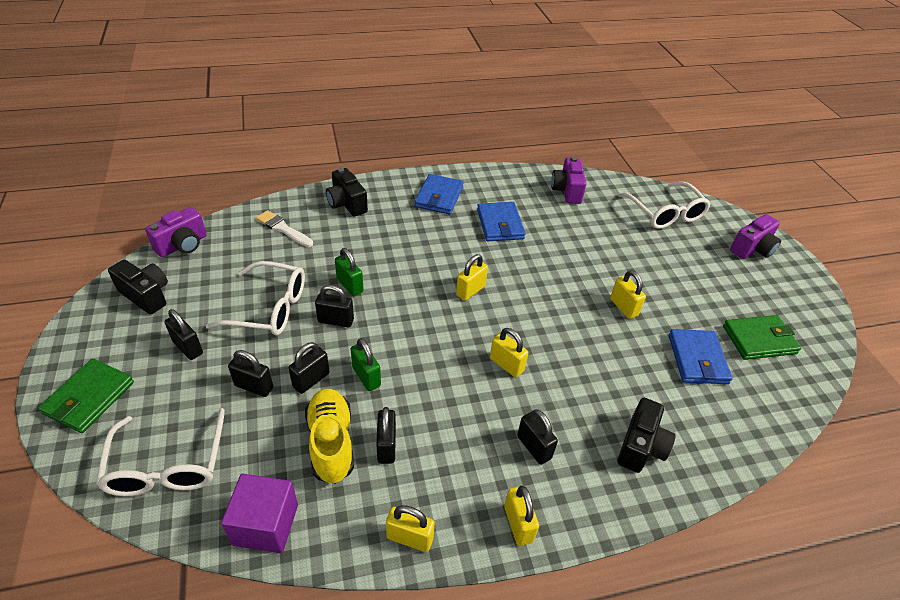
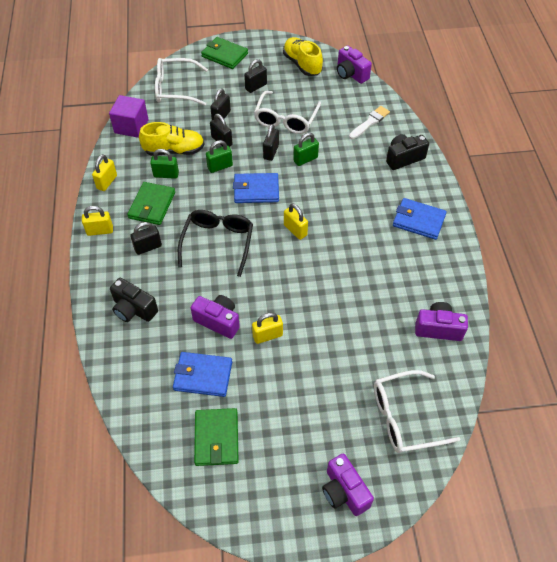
camera: 100 degrees right, 10 degrees up
(146, 295) = (302, 64): black camera -> yellow shoe
(386, 446) = (166, 175): black padlock -> green padlock
(453, 455) = (152, 205): none -> green wallet
(500, 224) = (380, 262): blue wallet -> blue wallet (256, 190)
(506, 365) = (218, 242): yellow padlock -> black glasses
(622, 352) = (218, 321): none -> purple camera

